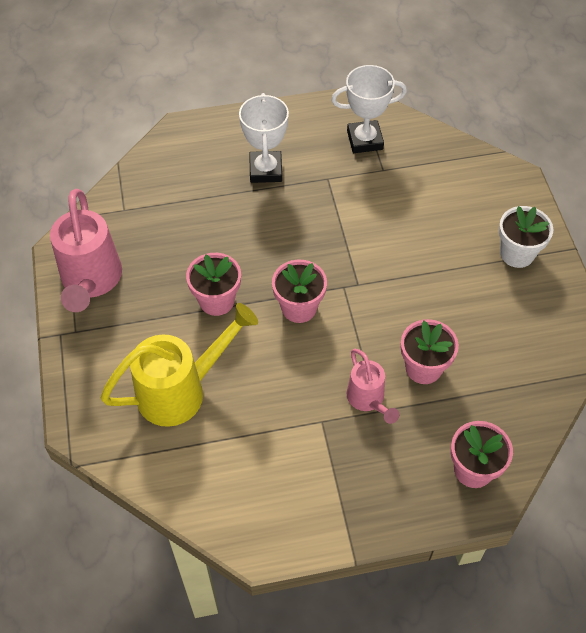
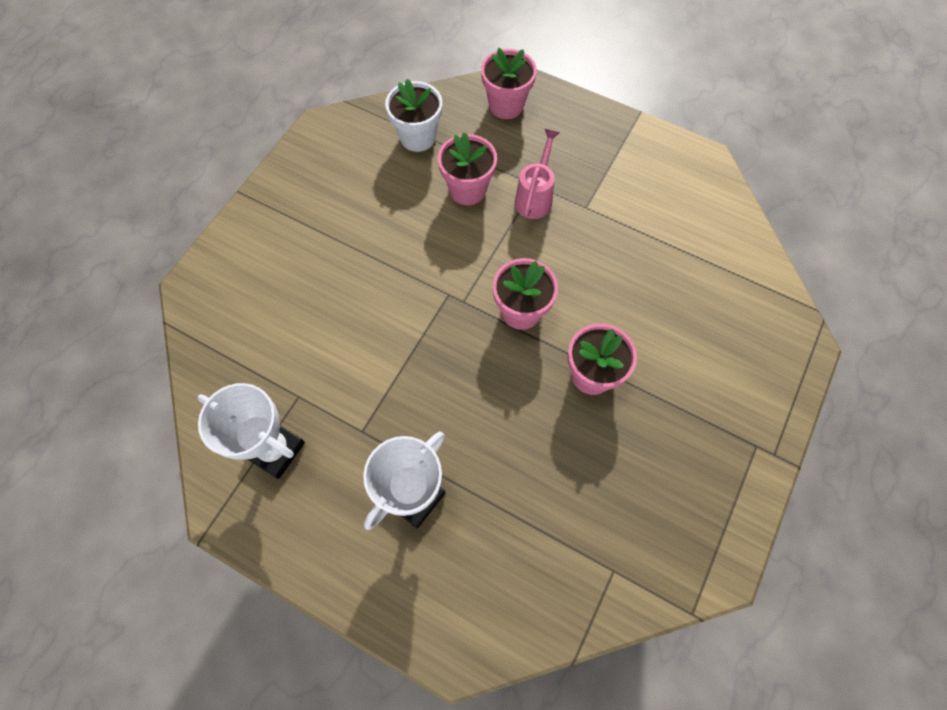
camera: 140 degrees left, 10 degrees up
(91, 281) = (708, 496): pink watering can -> none
(181, 391) = (687, 312): yellow watering can -> none
(517, 254) = (287, 220): white flower pot -> white flower pot (417, 137)

